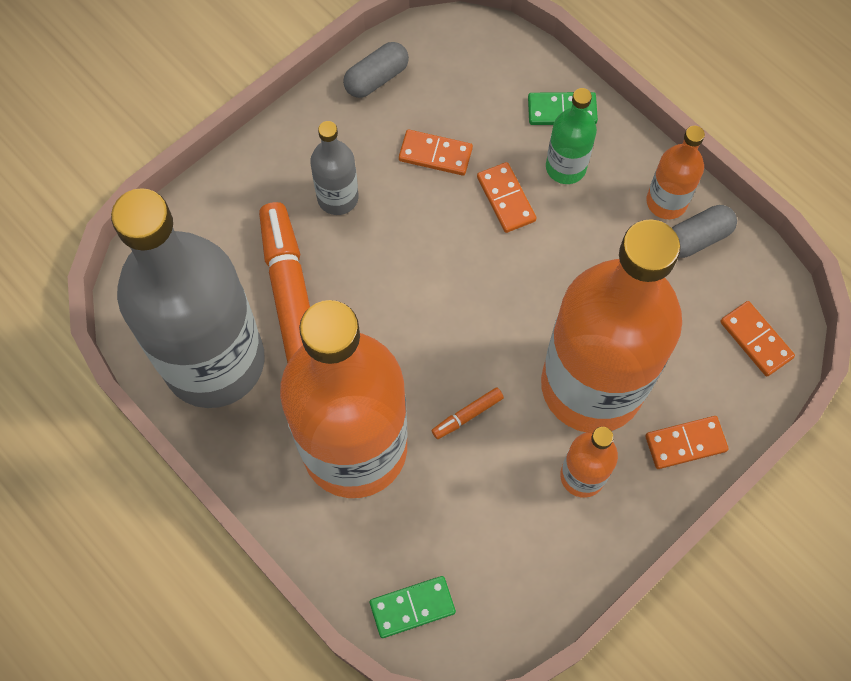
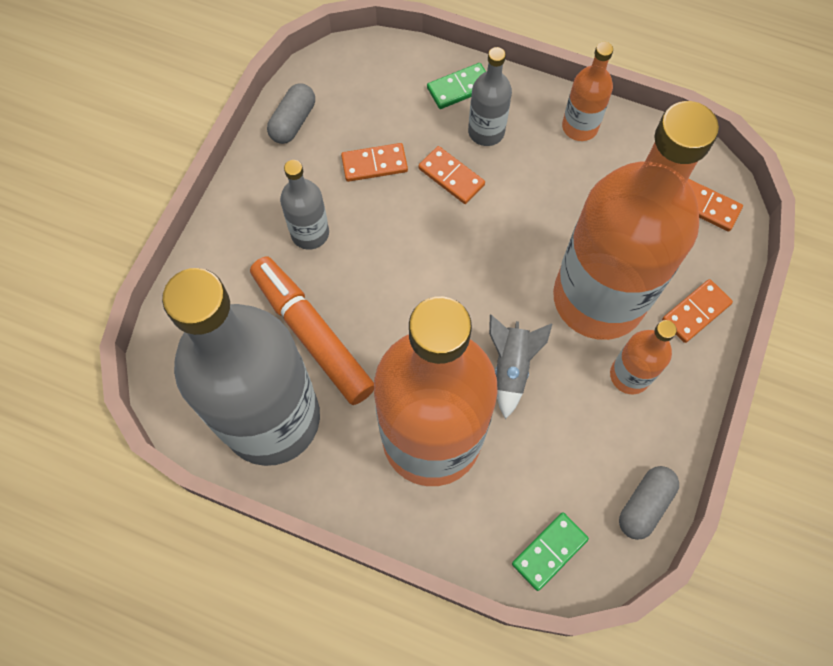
camera: 25 degrees left, 0 degrees up
(467, 415) = (511, 368): orange marker -> grey rocket
(565, 167) = (486, 132): green bottle -> grey bottle
(697, 238) = (618, 145): grey capsule -> grey capsule (644, 505)

